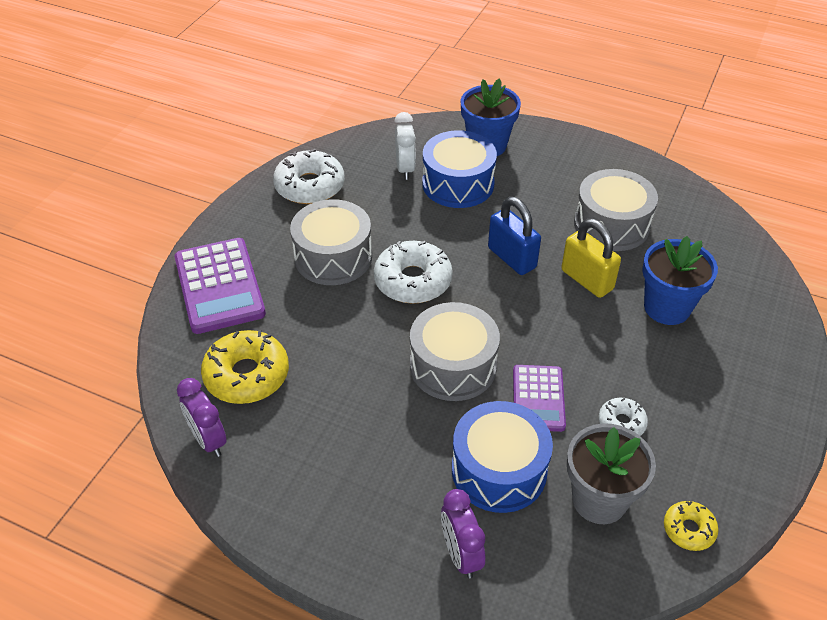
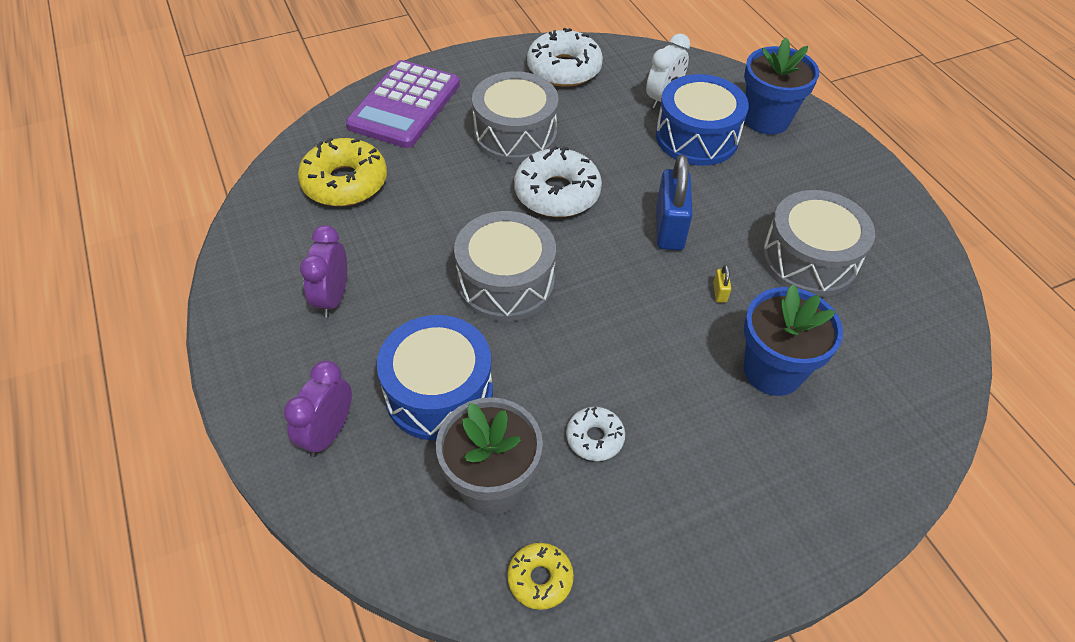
camera: 40 degrees right, 5 degrees up
(208, 440) = (265, 210): purple clock -> purple clock (333, 298)
(538, 398) = (544, 361): purple calculator -> none
(587, 280) = (719, 292): yellow padlock -> yellow padlock, size x0.40

